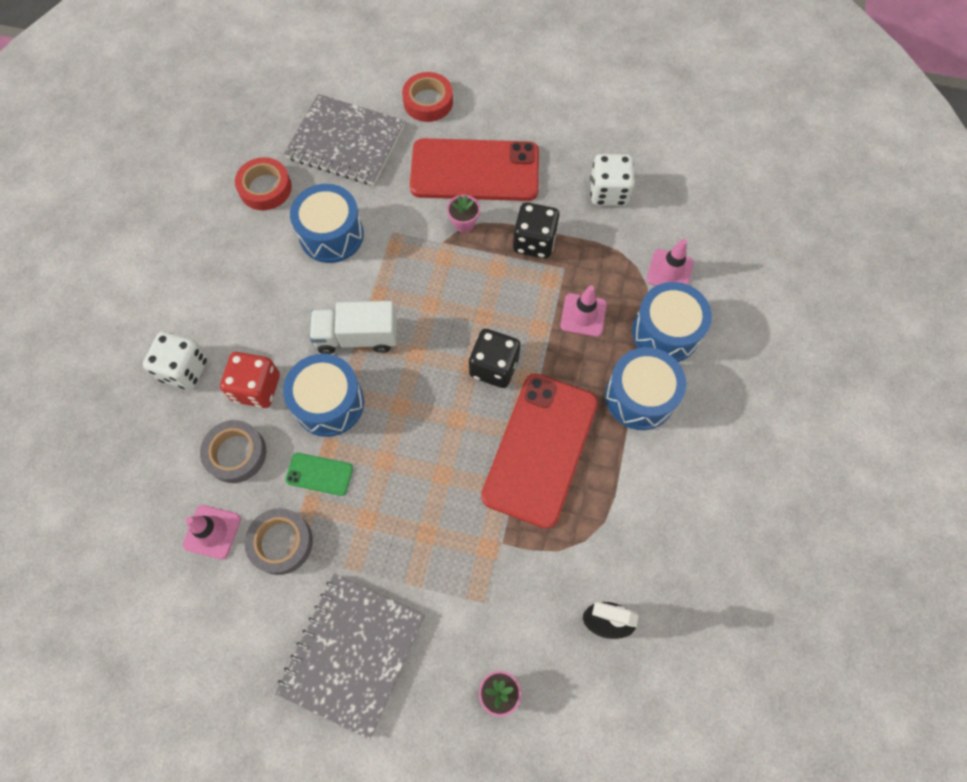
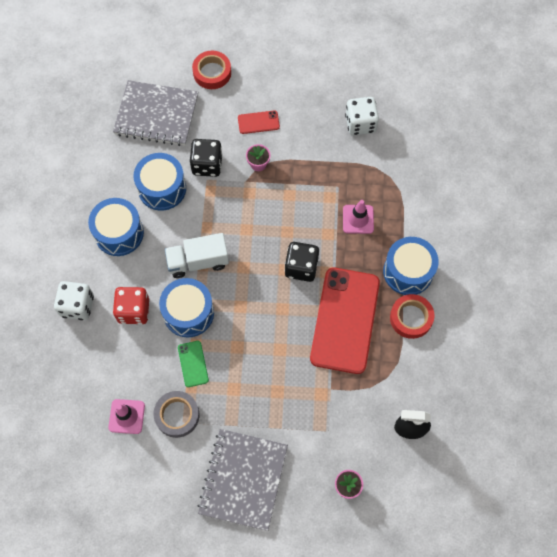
camera: 10 degrees left, 0 degrees up
(236, 453) = (130, 359): grey tape -> none
(265, 188) = (103, 160): red tape -> red tape (411, 318)
(319, 474) = (193, 364): green phone -> green phone turned 75 degrees clockwise
(475, 171) = (258, 122): red phone -> red phone, size x0.42
(534, 242) = (313, 170): black dice -> black dice (207, 165)
(665, 332) = (418, 222): blue drum -> blue drum (119, 233)
(669, 271) = (414, 177): pink traffic cone -> none

